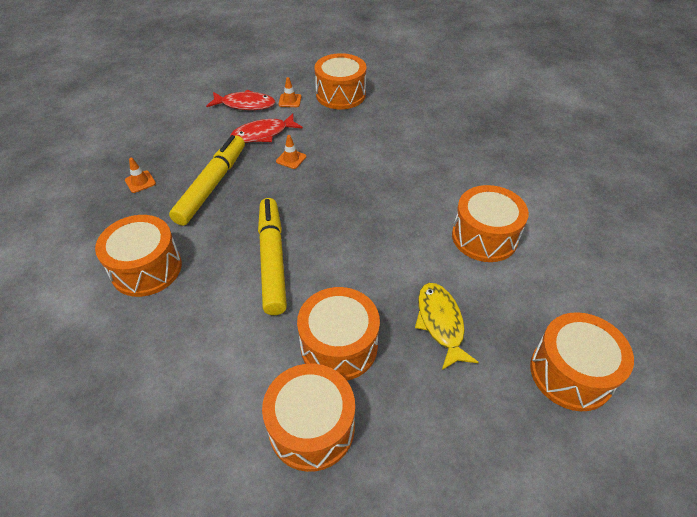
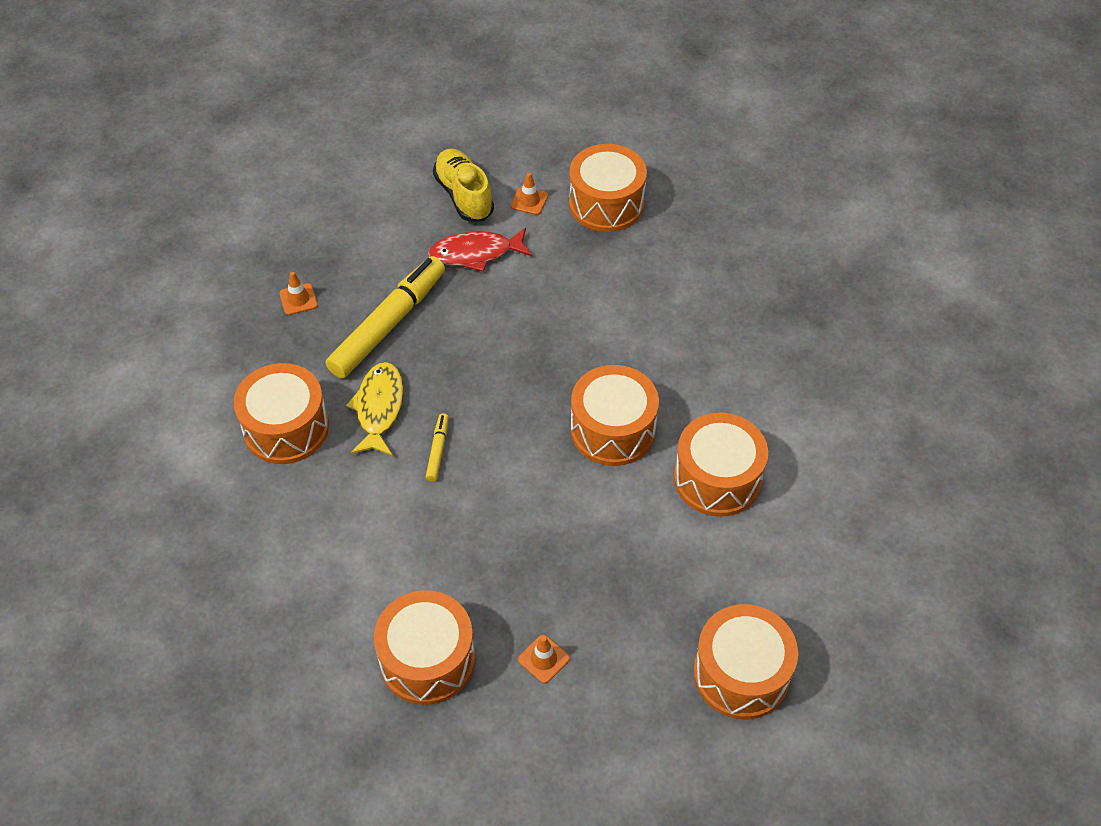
camera: 15 degrees right, 5 degrees up
(245, 104) = (464, 196): red fish -> yellow shoe
(272, 260) = (438, 450): yellow marker -> yellow marker, size x0.43
(291, 159) = (502, 303): orange traffic cone -> orange traffic cone (543, 659)
(339, 346) = (485, 577): orange drum -> orange drum (613, 430)
(440, 323) = (613, 579): yellow fish -> yellow fish (379, 408)

